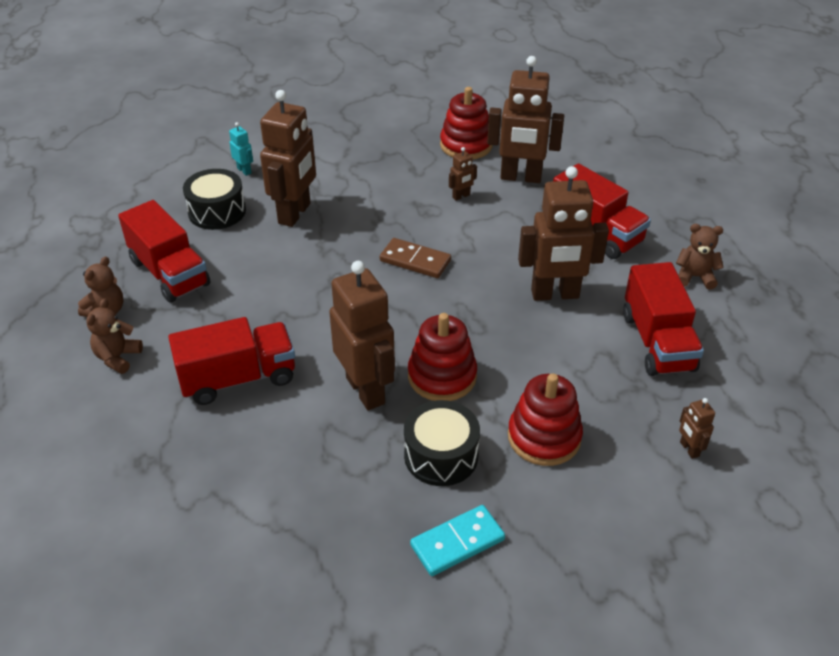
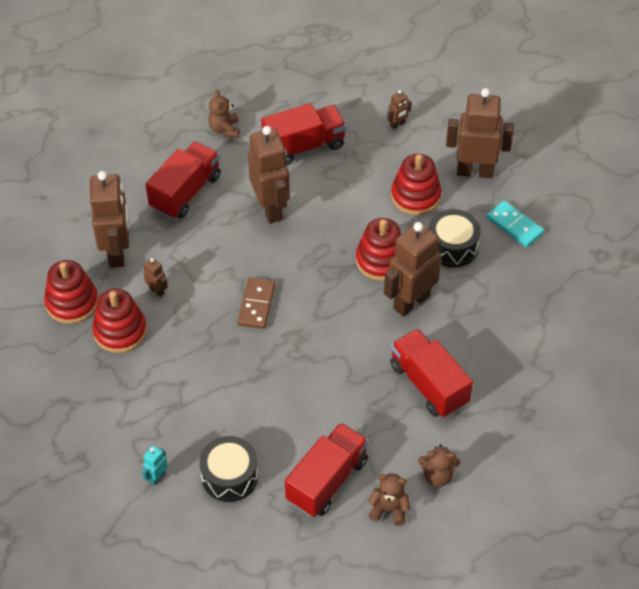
camera: 105 degrees left, 10 degrees up
(295, 213) = (216, 411): brown robot -> brown robot (475, 171)
(419, 168) = (120, 331): none -> red stacking toy

